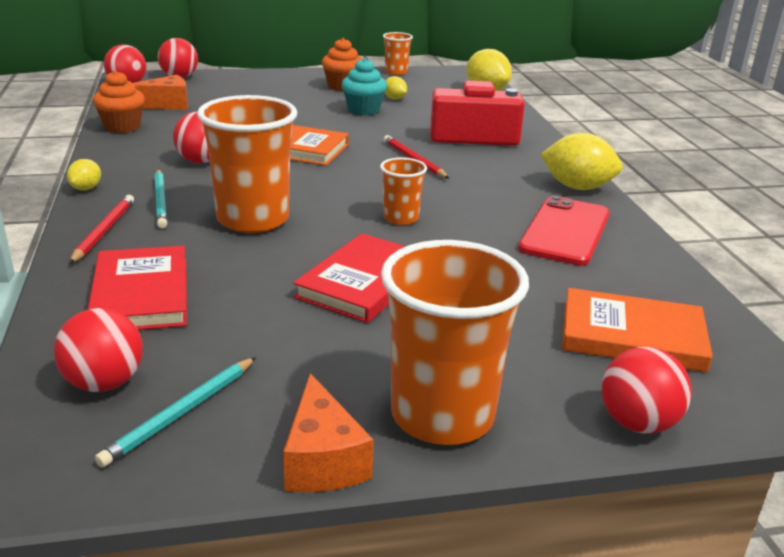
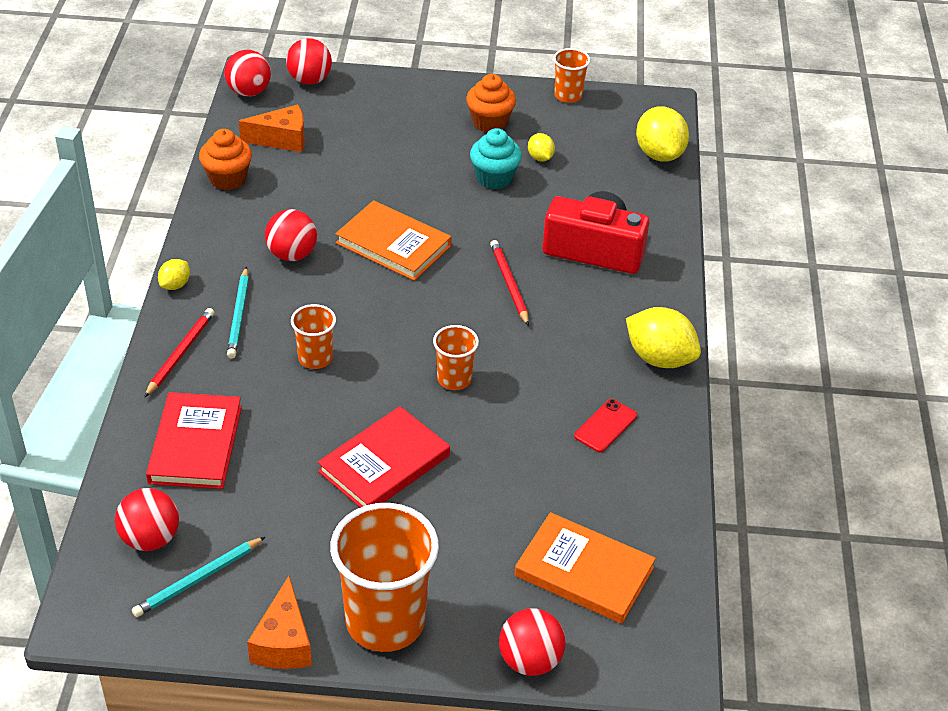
camera: 15 degrees right, 15 degrees up
(253, 219) = (315, 358): orange cup -> orange cup, size x0.51
(565, 231) = (605, 426): red phone -> red phone, size x0.52

